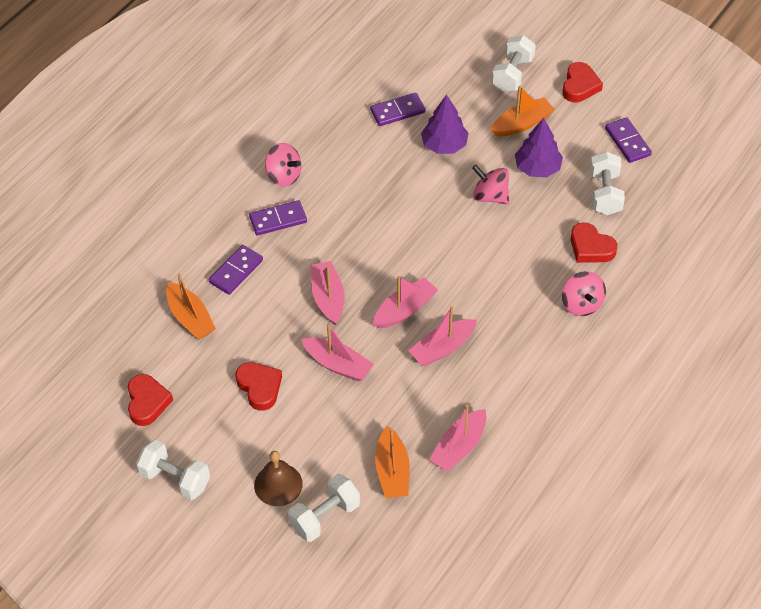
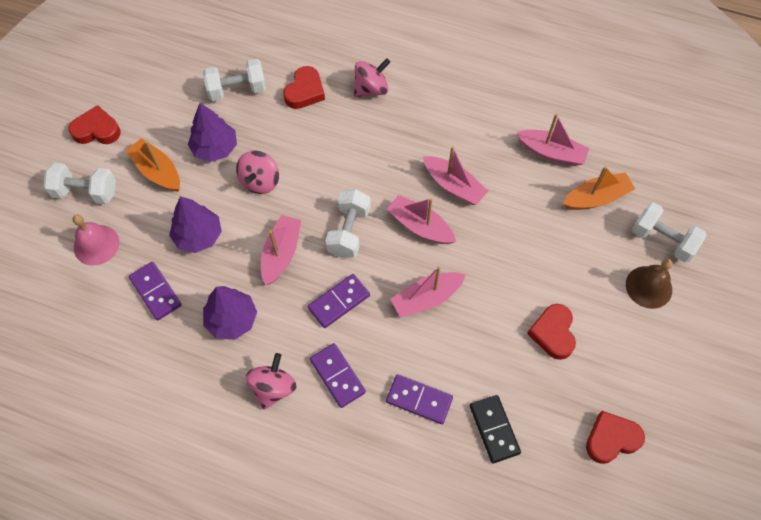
camera: 105 degrees left, 10 degrees up
(175, 479) = (683, 381): white dumbbell -> white dumbbell (349, 231)
(190, 318) = (494, 429): orange boat -> black domino
(259, 387) = (553, 333): red heart -> red heart turned 45 degrees counterclockwise
(337, 365) = (502, 269): pink boat -> pink boat (281, 254)
(354, 157) = (232, 319): none -> purple tree
(456, 77) = (96, 245): none -> pink bell
(627, 142) = (168, 81): purple domino -> purple domino (339, 302)

